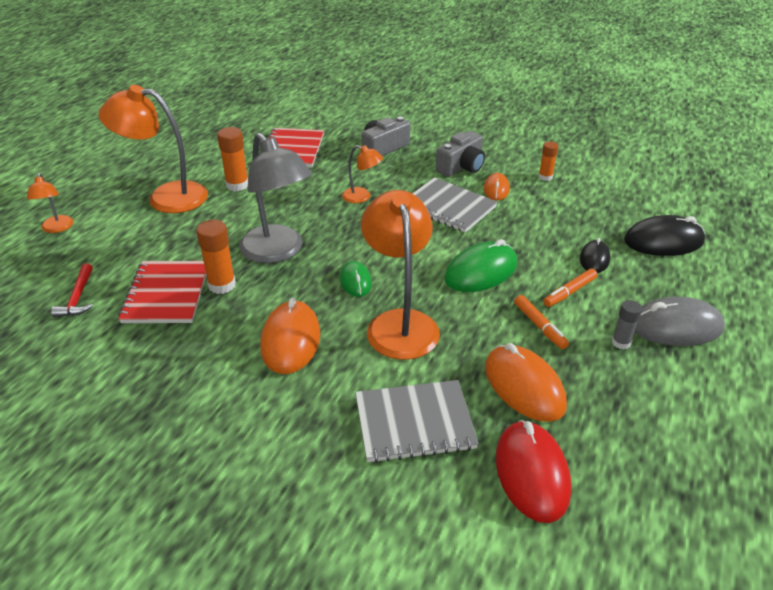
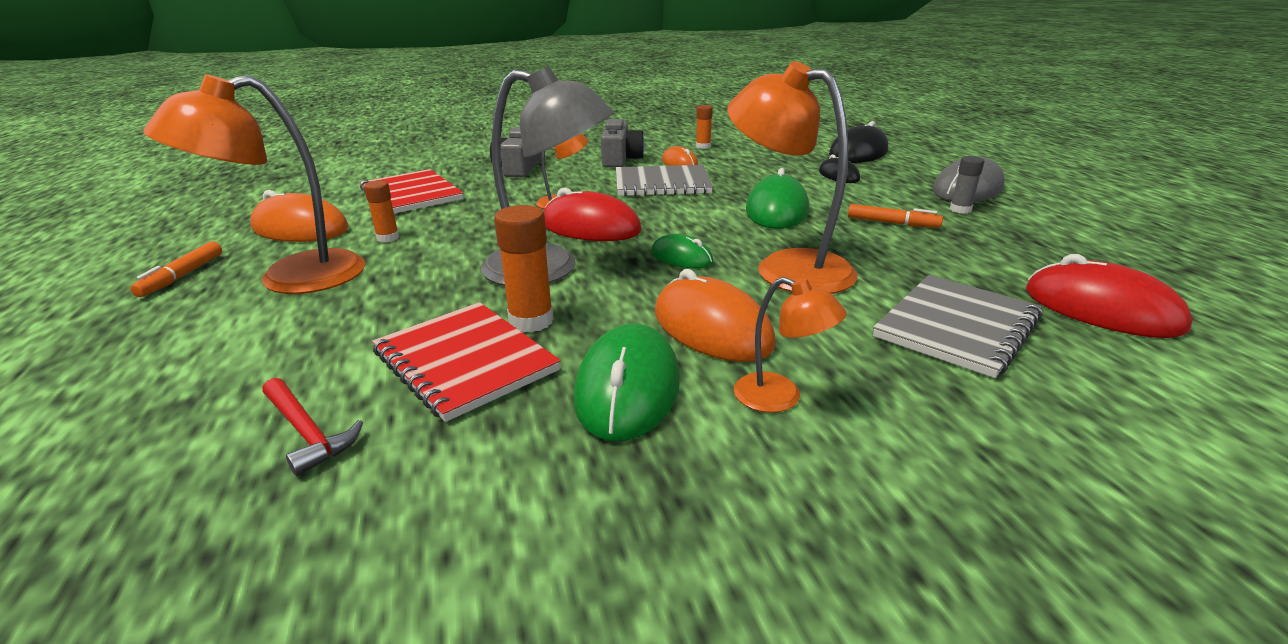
camera: 40 degrees left, 10 degrees down
(57, 228) = (121, 375): orange lamp -> orange lamp (780, 398)
(203, 351) = (627, 388): none -> green mouse
(237, 185) = (388, 238): orange glue stick -> orange glue stick, size x0.63
(345, 228) = (590, 227): none -> red mouse
(524, 386) = (967, 261): orange mouse -> orange mouse (300, 228)
(569, 292) = (865, 197): orange marker -> orange marker (182, 276)

